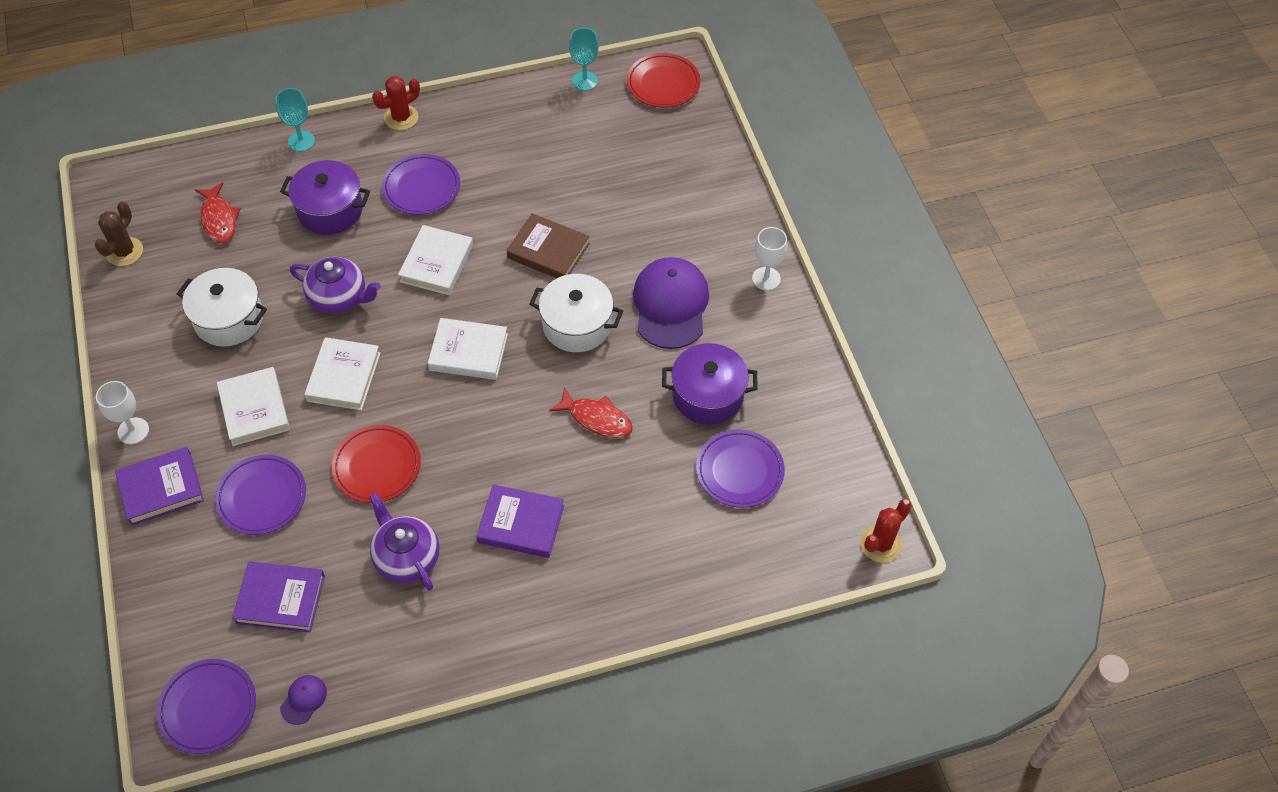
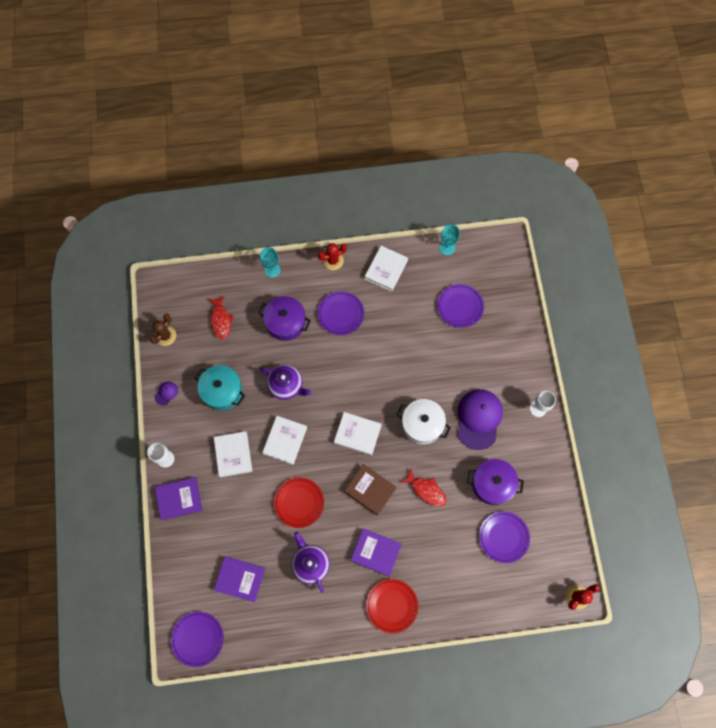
camera: 10 degrees right, 15 degrees up
(229, 319) = (222, 391): white pot -> turquoise pot
(262, 497) = (234, 513): purple plate -> purple plate (460, 306)
(303, 700) = (248, 642): purple cap -> purple cap (166, 393)
(436, 263) = (345, 370): white book -> white book (386, 269)
(548, 251) = (411, 370): brown book -> brown book (370, 490)
(663, 84) = (495, 256): red plate -> red plate (392, 605)

